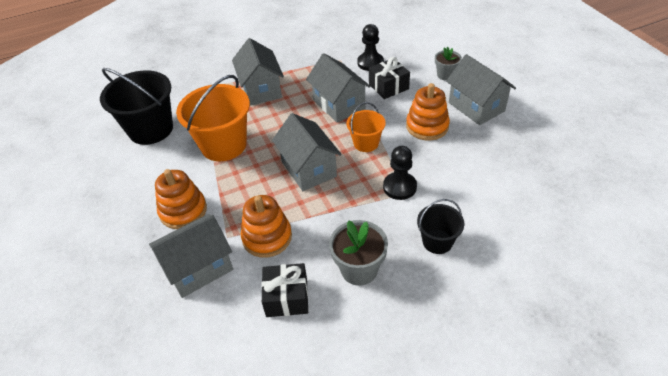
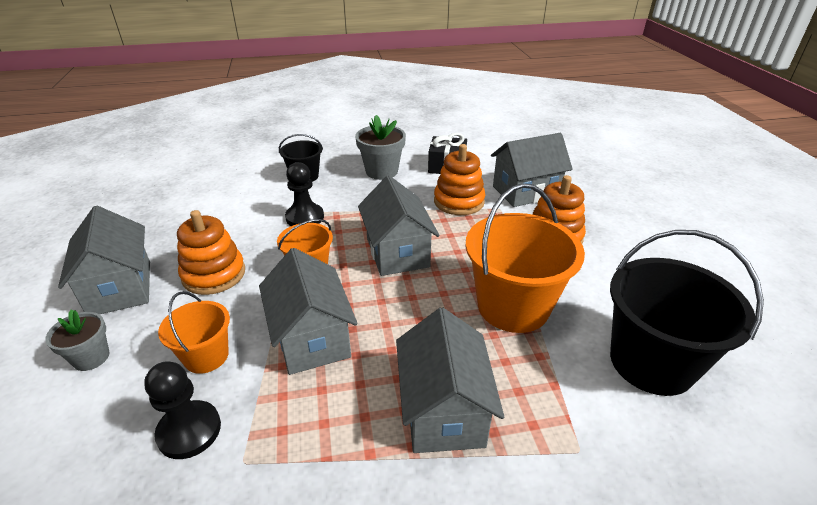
camera: 170 degrees left, 10 degrees down
(388, 86) = (206, 356): black gift -> orange bucket

